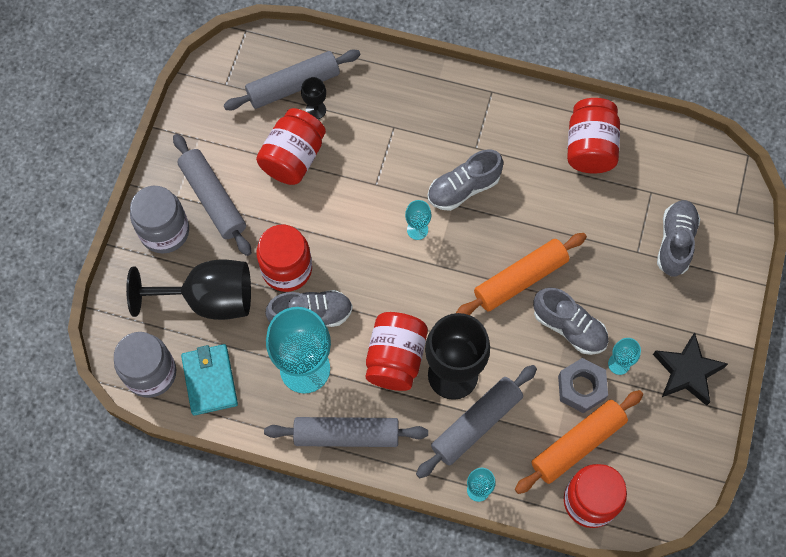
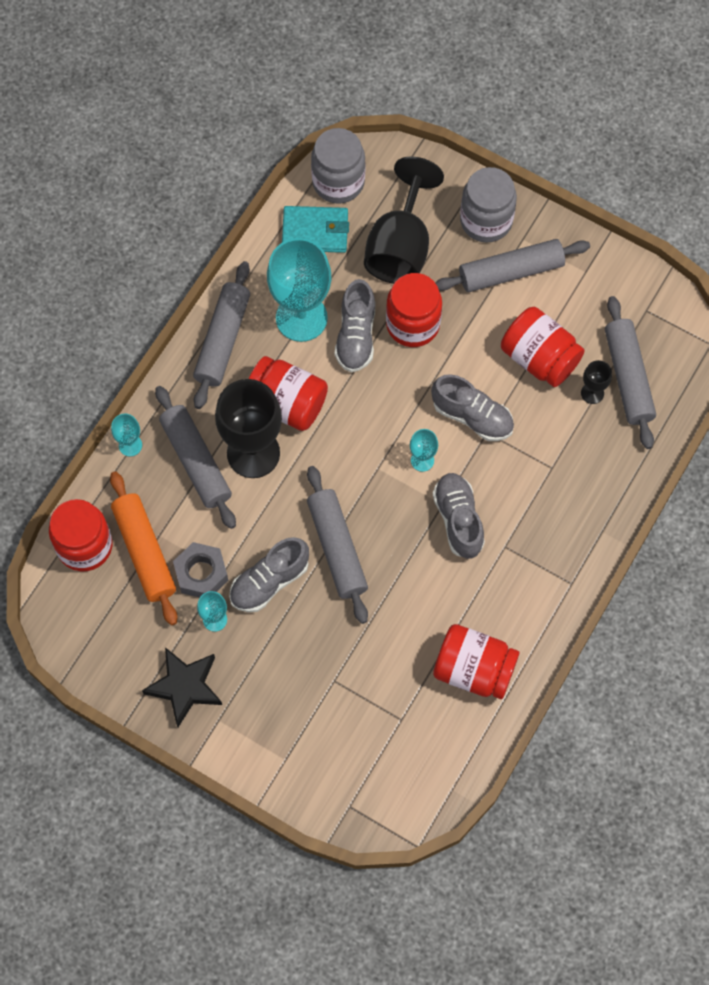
camera: 105 degrees right, 0 degrees up
(520, 279) = (337, 548): orange rolling pin -> grey rolling pin
(675, 242) = (333, 725): grey shoe -> grey shoe (472, 416)

